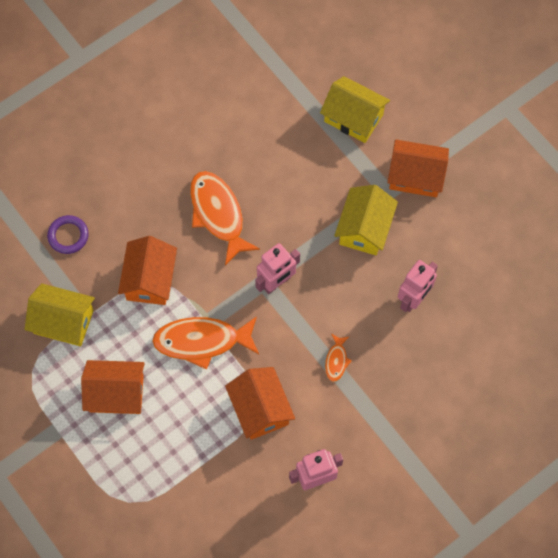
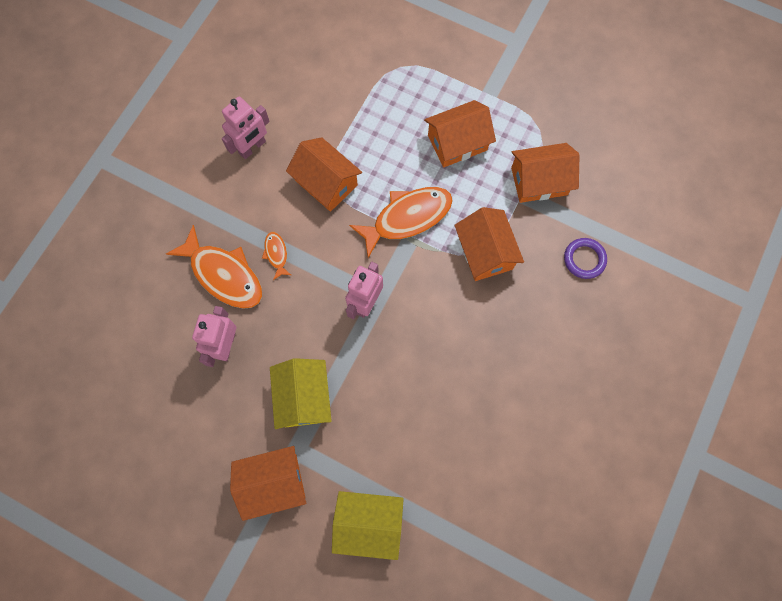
camera: 155 degrees right, 5 degrees up
(63, 322) = (539, 181): yellow house -> orange house
(218, 214) = (455, 346): orange fish -> orange fish (223, 274)

